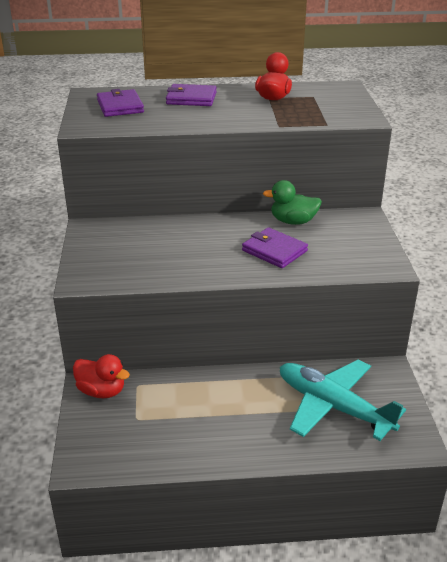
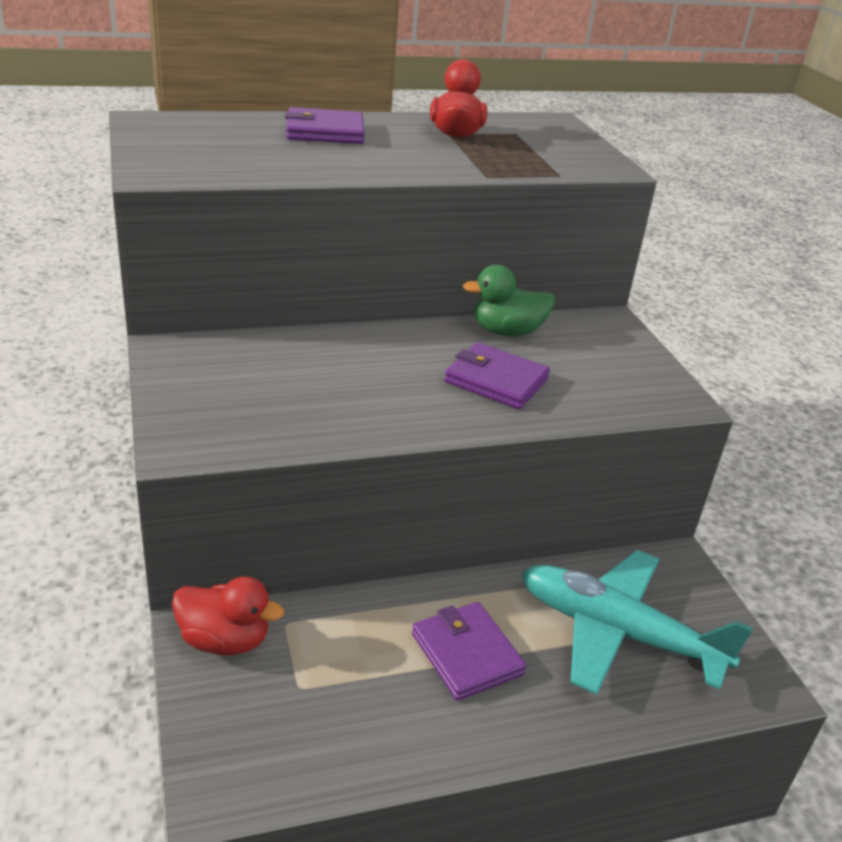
camera: 15 degrees left, 0 degrees up
(120, 106) = (209, 141): purple wallet -> purple wallet (467, 654)

